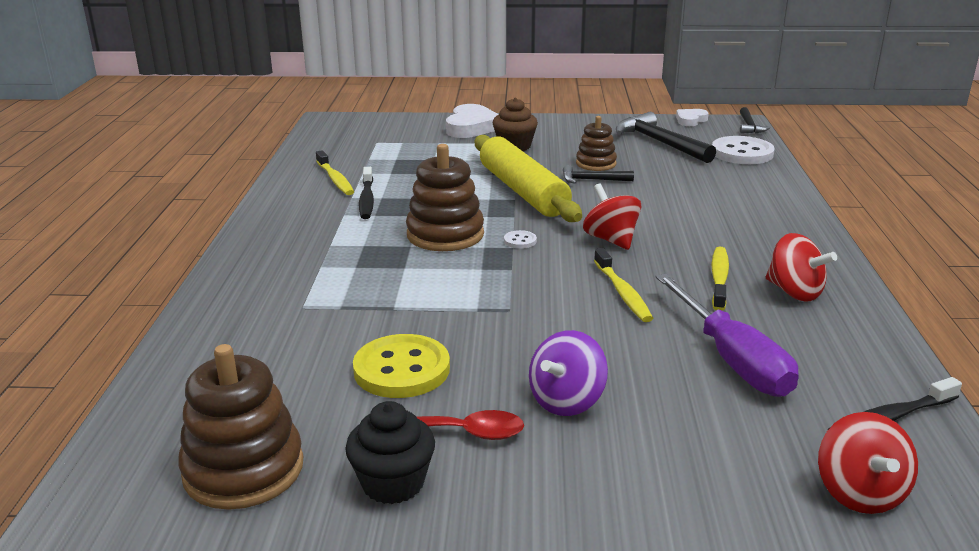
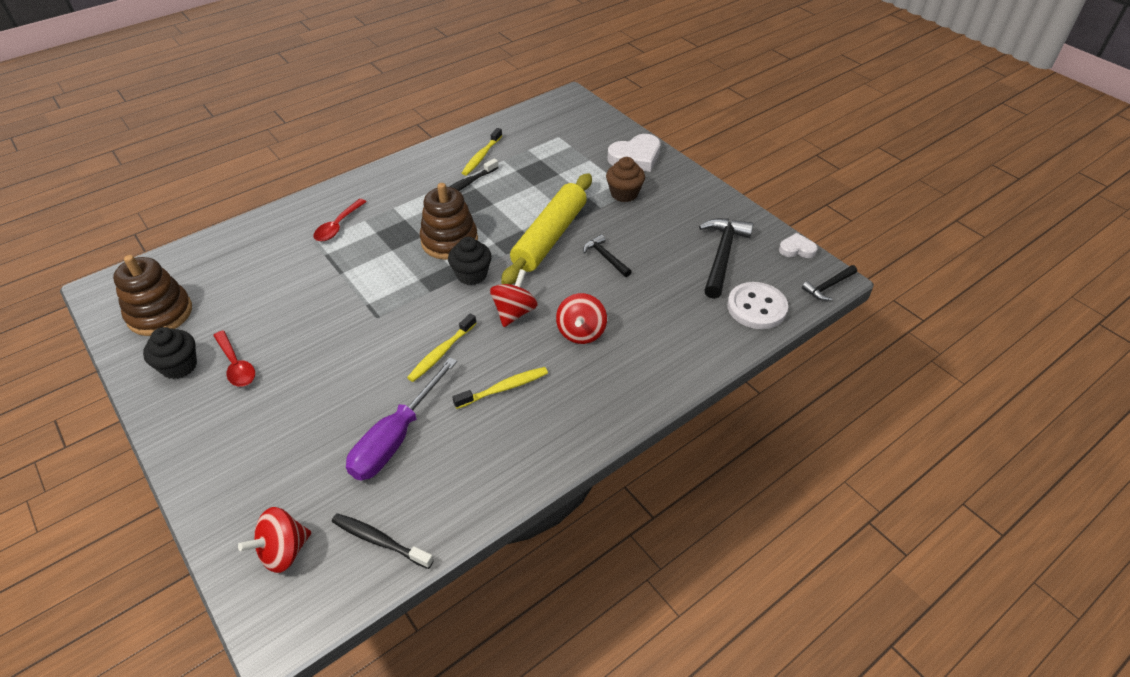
camera: 50 degrees right, 20 degrees up
(301, 284) = (338, 226): none -> red spoon
(402, 369) = (279, 312): yellow button -> none
(520, 241) = (471, 275): white button -> black cupcake
(566, 401) = (294, 389): purple spinning top -> none
(596, 164) = (638, 245): brown stacking toy -> none
(794, 292) = (518, 434): red spinning top -> red spinning top (581, 332)

